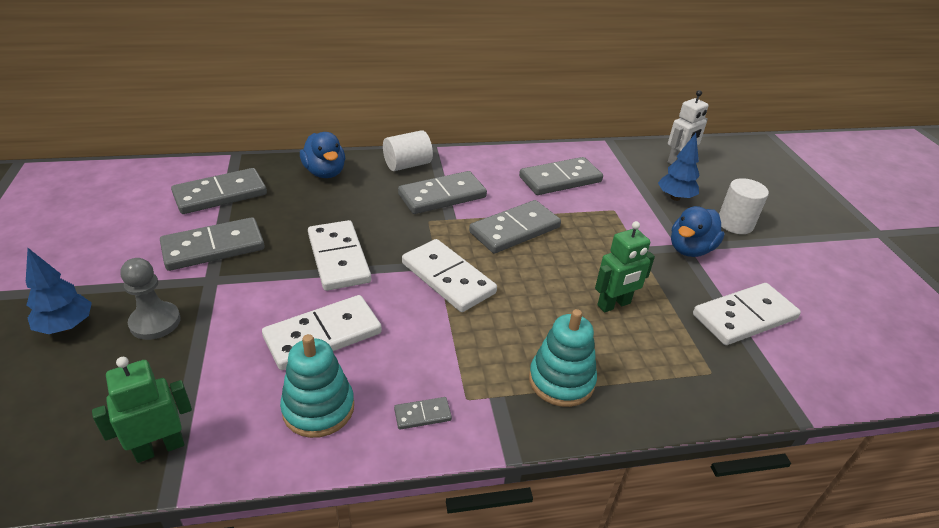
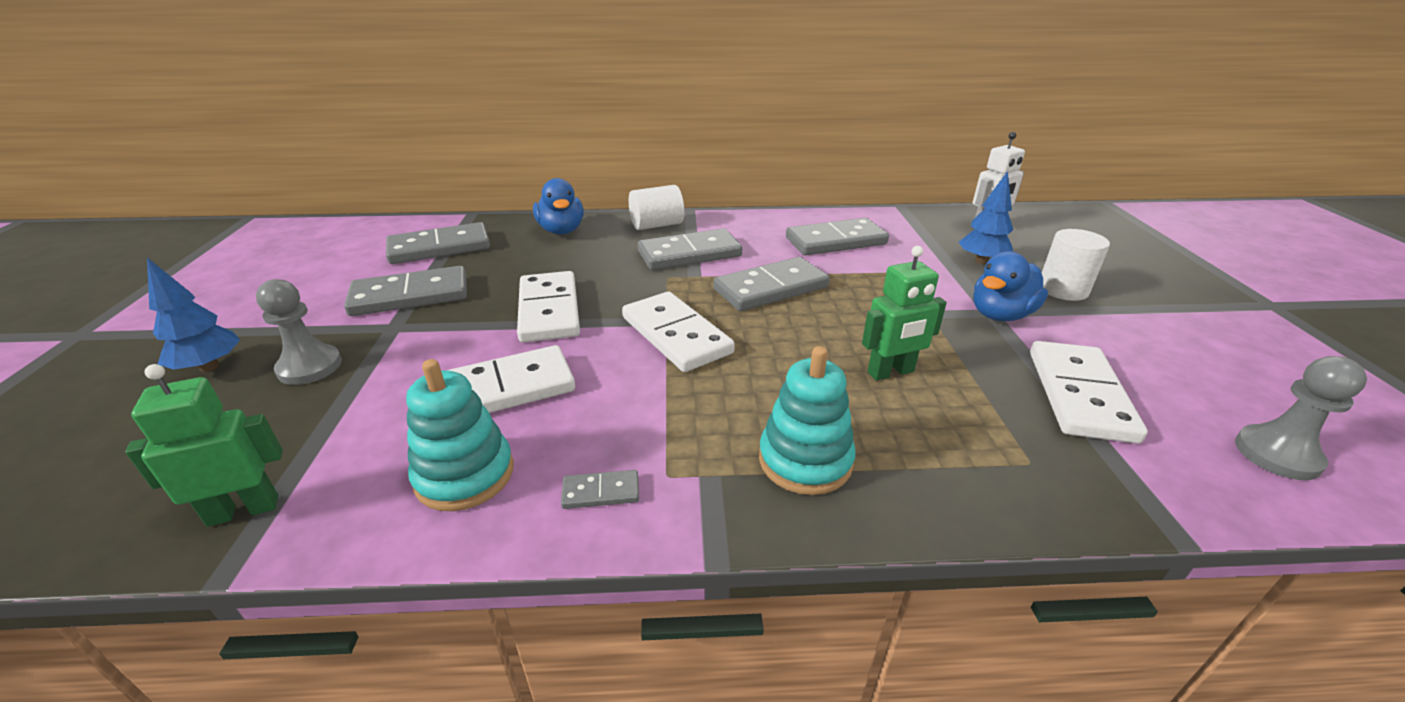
camera: 10 degrees right, 5 degrees down
(744, 317) = (1079, 394): white domino -> white domino turned 60 degrees counterclockwise
(865, 356) = (1277, 454): none -> grey pawn

